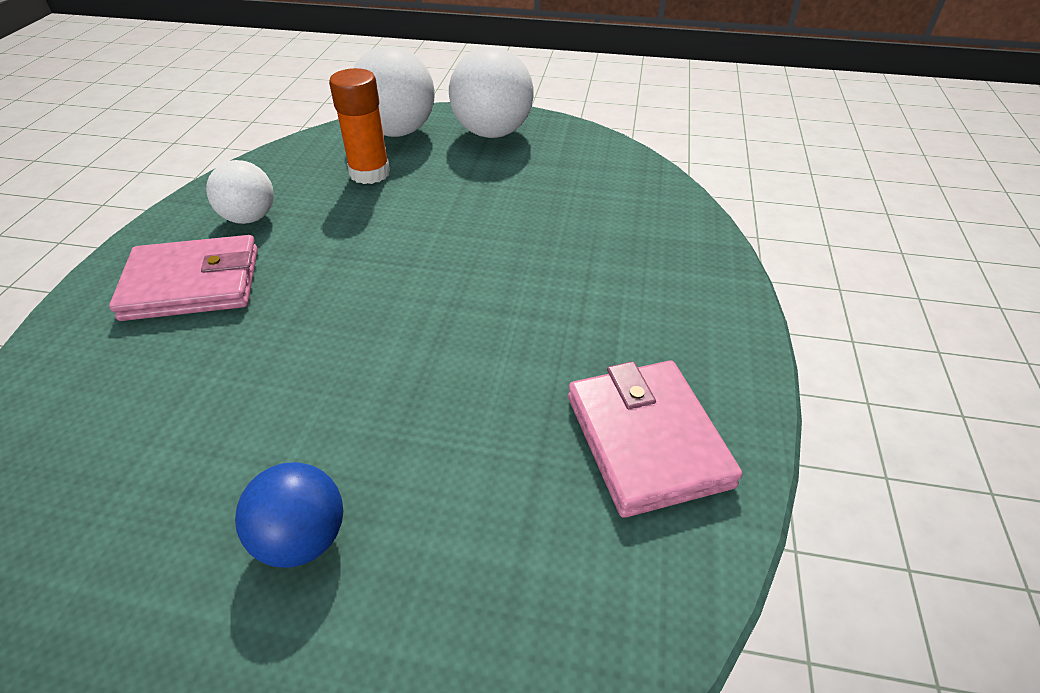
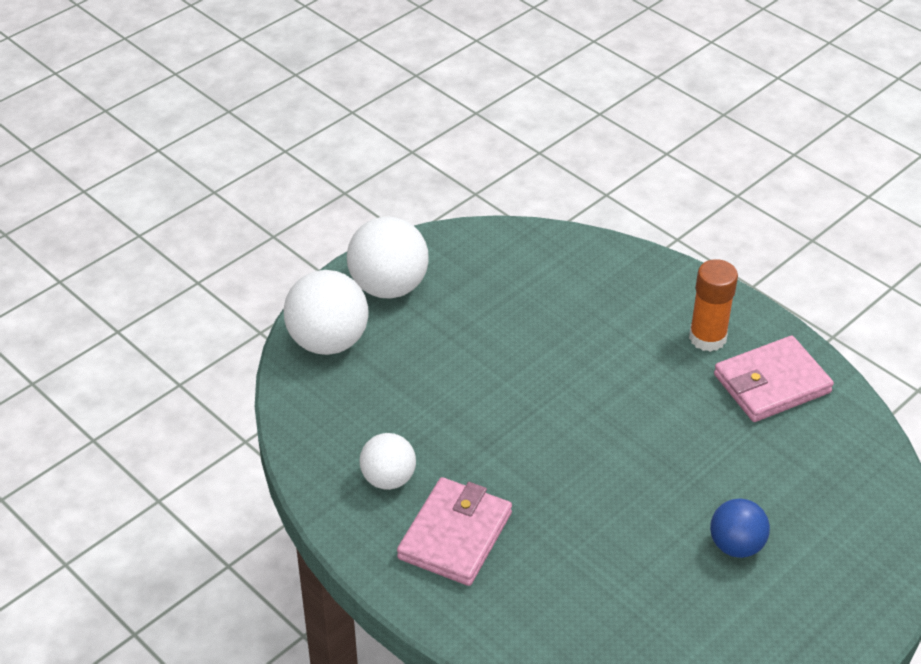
camera: 55 degrees left, 0 degrees up
(369, 173) = (384, 385): orange glue stick -> orange glue stick (707, 338)
(647, 440) = (771, 383): pink wallet -> pink wallet turned 45 degrees counterclockwise

